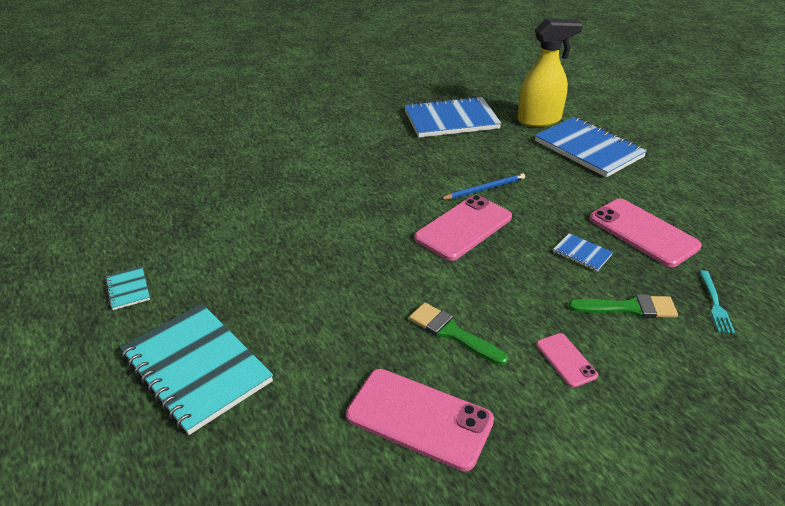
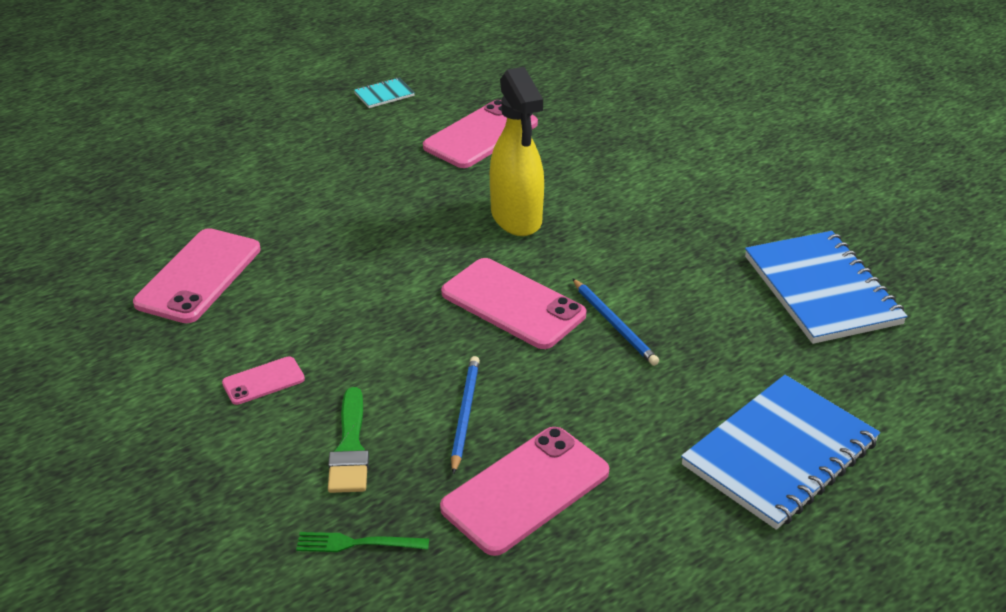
camera: 85 degrees right, 0 degrees up
(196, 368) = (277, 148): turquoise notebook -> none
(232, 232) = (481, 135): none -> pink phone
(452, 333) = (313, 295): green brush -> none
(539, 120) = (870, 397): yellow spray bottle -> yellow spray bottle (516, 218)
(582, 254) = (465, 414): blue notebook -> blue pencil
(715, 304) = (357, 543): turquoise fork -> green fork

